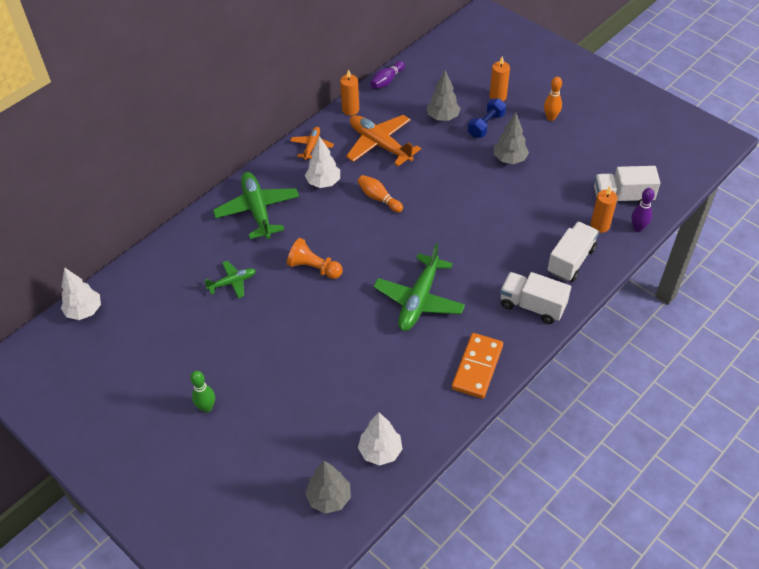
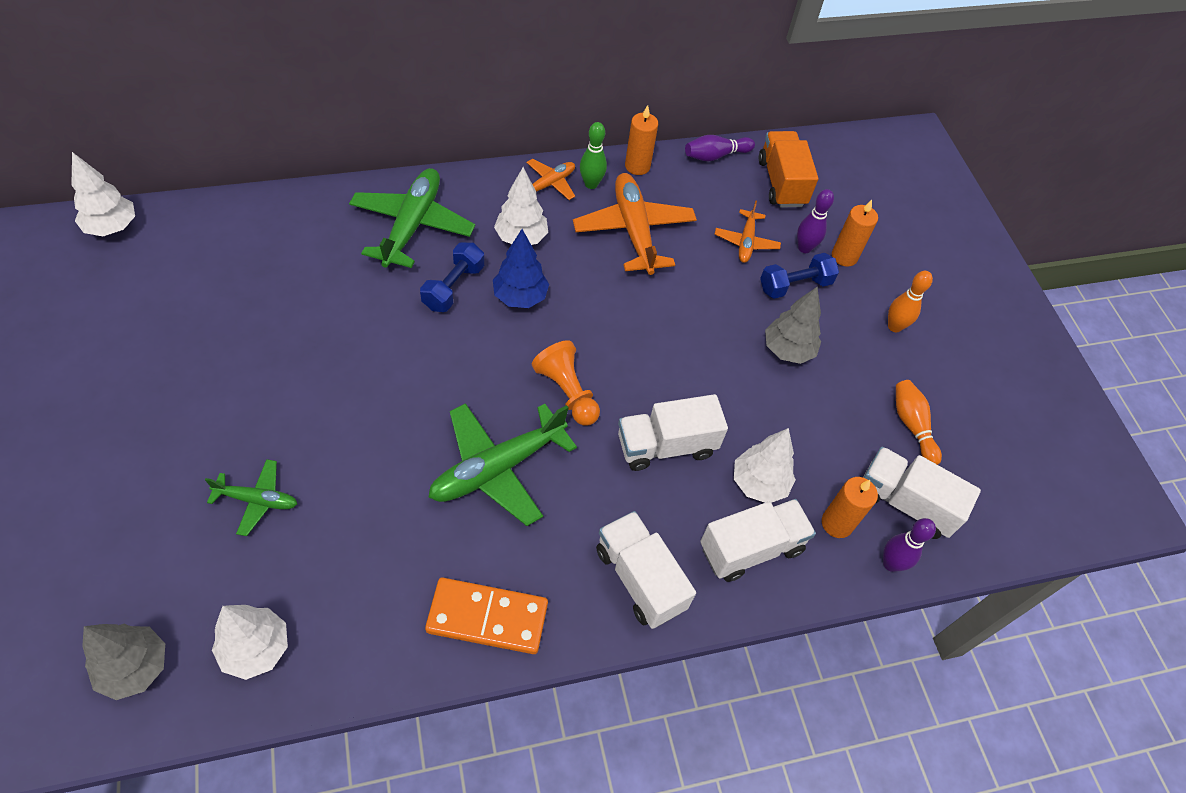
camera: 25 degrees right, 5 degrees up
(207, 407) = (119, 437): green bowling pin -> green bowling pin (591, 184)
(232, 282) = (299, 297): green plane -> green plane (257, 500)
(312, 228) = (453, 287): none -> blue dumbbell
(314, 268) = (409, 339): orange pawn -> orange pawn (567, 392)
(352, 213) = (520, 297): none -> blue tree
(379, 198) = (570, 299): orange bowling pin -> orange bowling pin (912, 426)
(434, 76) = (781, 183): none -> orange truck
(442, 117) = (746, 242): grey tree -> orange plane
(474, 103) = (804, 248): none -> purple bowling pin
(477, 367) = (487, 618): orange domino -> orange domino turned 45 degrees clockwise
(491, 239) = (666, 446): none -> white truck
(549, 230) = (759, 483): none -> white tree

